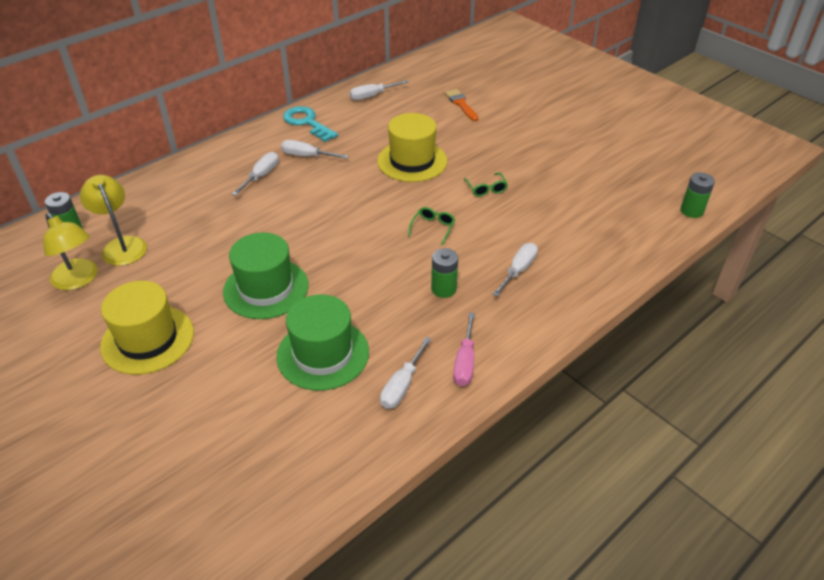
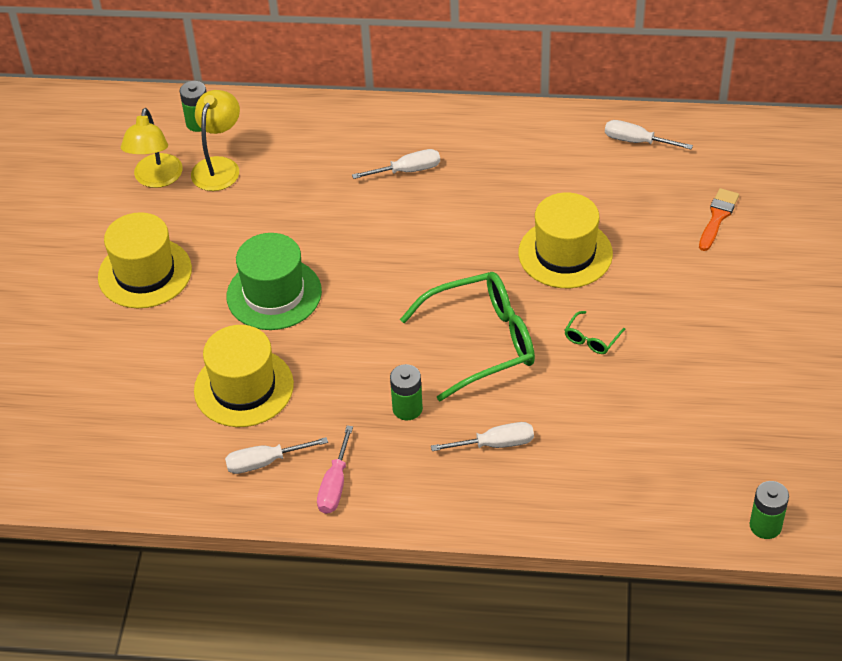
camera: 50 degrees right, 5 degrees up
(307, 123) = (526, 133): turquoise key -> none
(307, 156) = (475, 176): white screwdriver -> none
(323, 354) = (244, 387): green hat -> yellow hat
(433, 228) = (482, 342): green glasses -> green glasses, size x2.42
(465, 361) = (335, 484): pink screwdriver -> pink screwdriver turned 45 degrees counterclockwise

